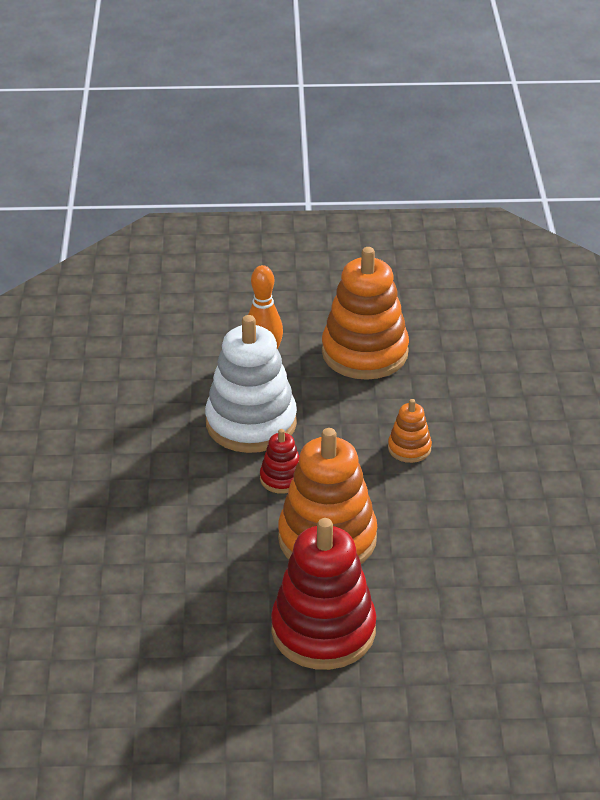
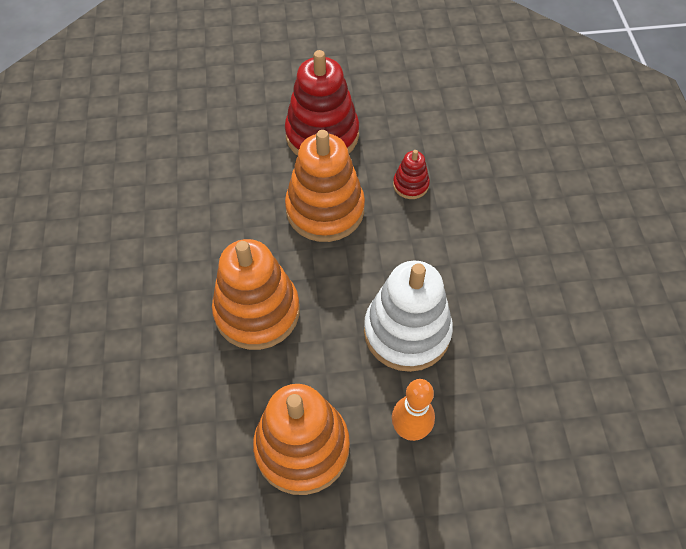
camera: 175 degrees right, 20 degrees up
(282, 479) = (369, 267): red stacking toy -> red stacking toy (410, 185)
(409, 448) = (257, 311): orange stacking toy -> orange stacking toy, size x2.14

